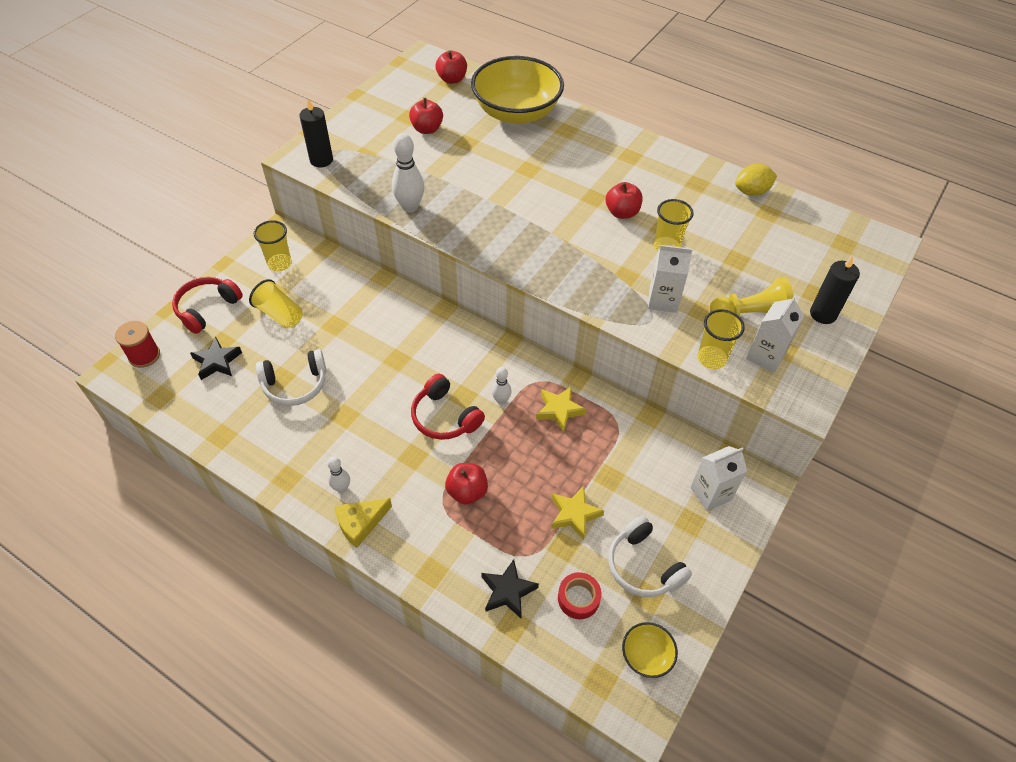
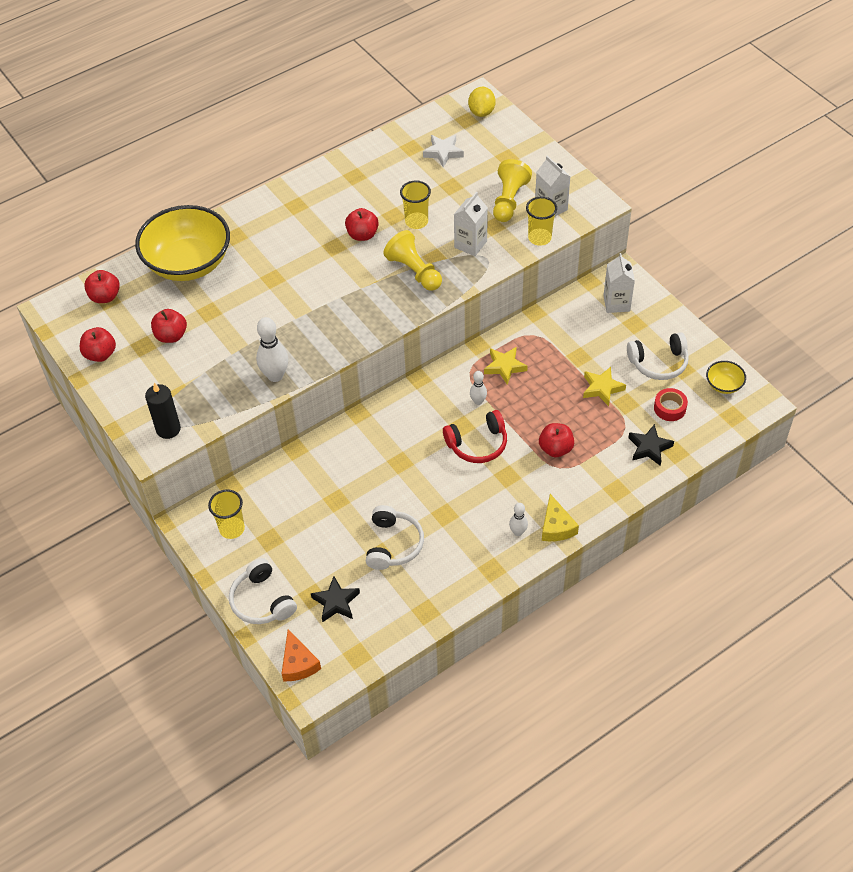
camera: 65 degrees left, 0 degrees up
(144, 355) = (298, 663): red spool -> orange cheese
(207, 308) = (262, 601): red headphones -> white headphones
(280, 314) = (301, 541): yellow cup -> none
(387, 97) = (100, 354): none -> red apple
(596, 266) = (414, 271): none -> yellow pawn
(751, 192) = (383, 147): yellow lemon -> yellow lemon (481, 112)
(780, 239) = (443, 152): none -> white star
(823, 314) = (527, 161): black candle -> none

